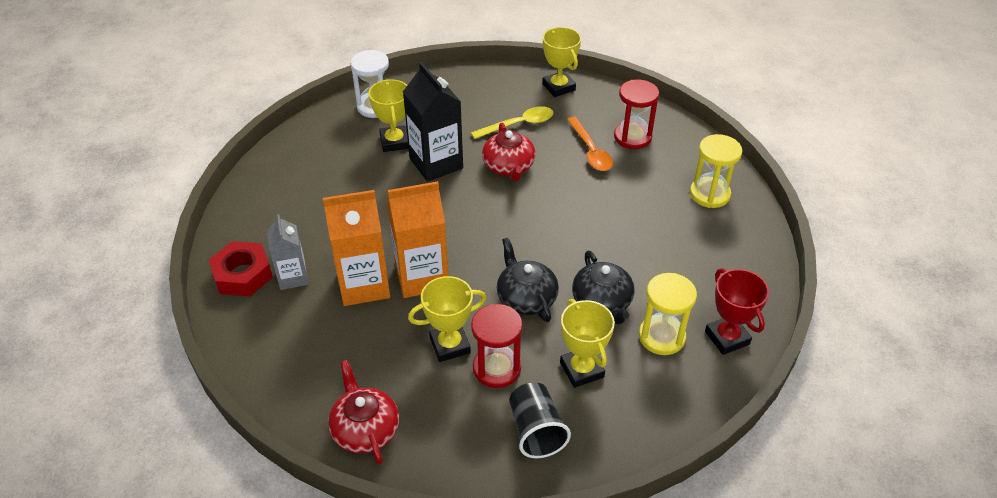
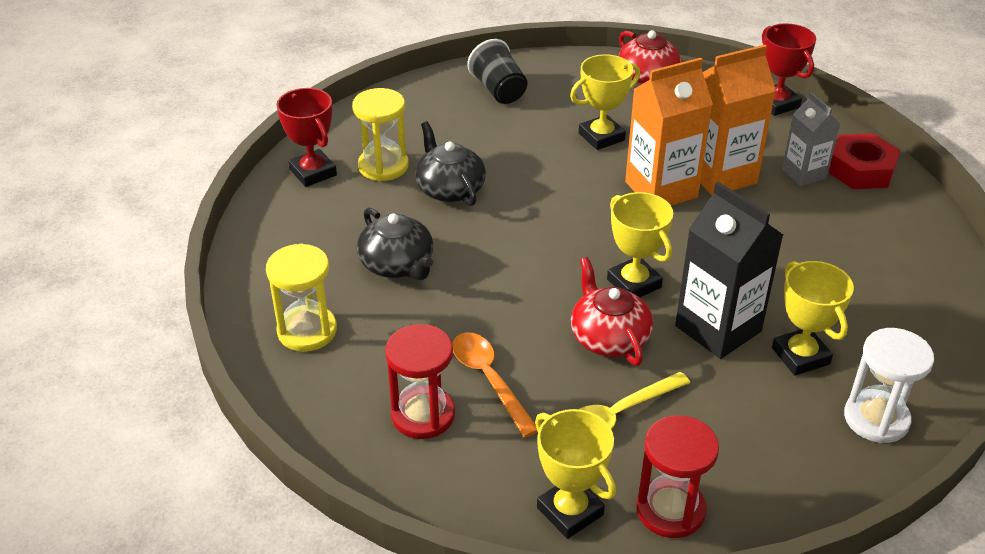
camera: 170 degrees right, 5 degrees down
(257, 366) = (777, 104): none -> red trophy
(496, 368) = (548, 125): red hourglass -> red hourglass (670, 510)
(526, 298) = (536, 183): black teapot -> black teapot (397, 264)
(581, 370) = (464, 133): yellow trophy -> yellow trophy (634, 283)

